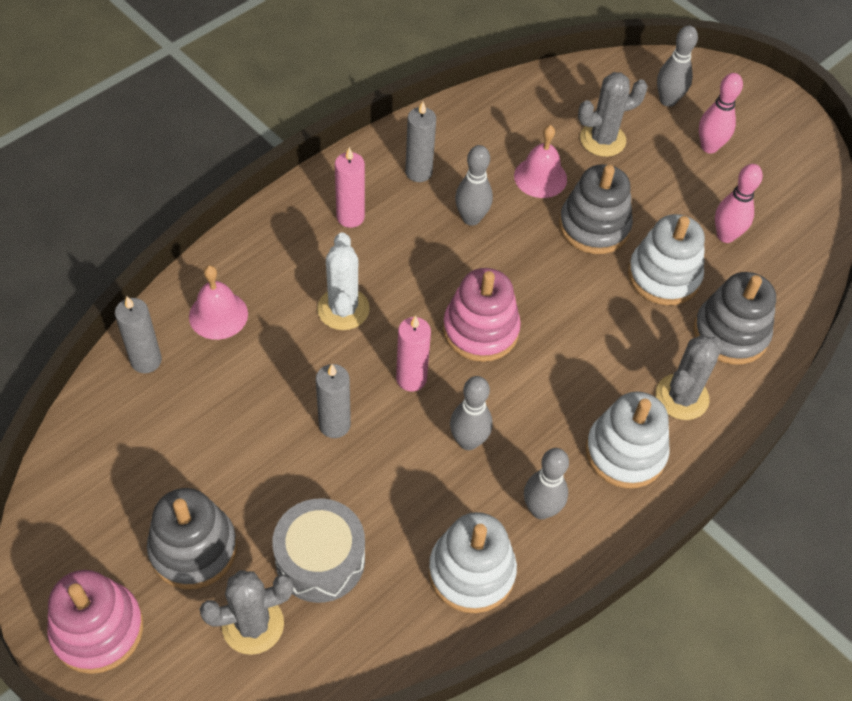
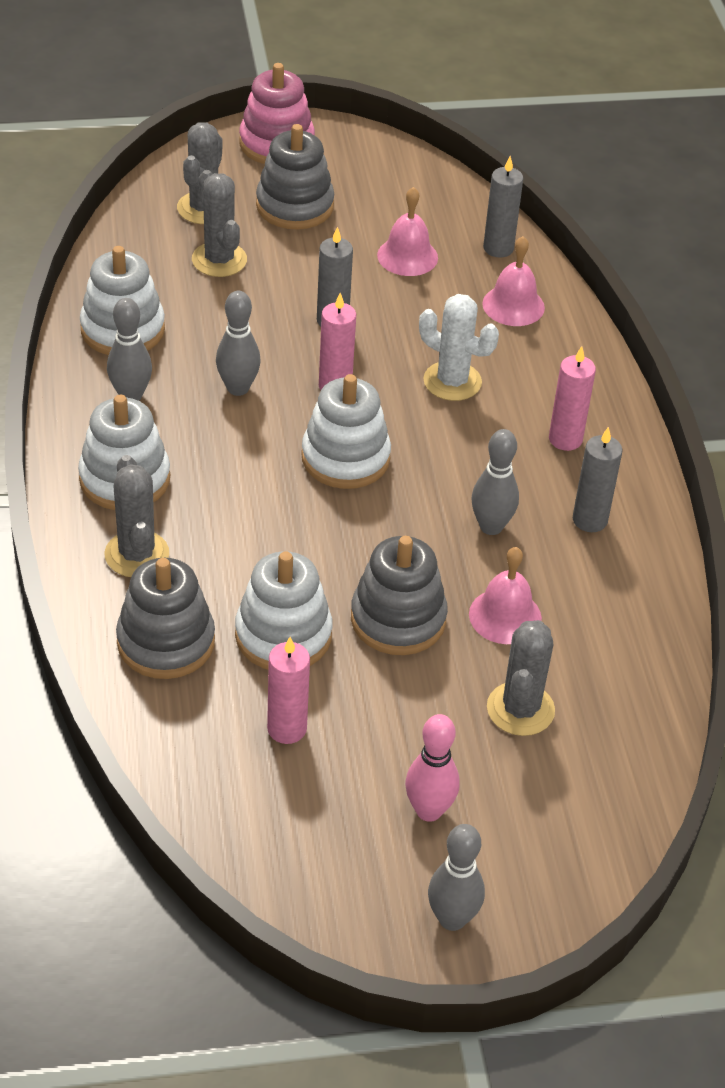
camera: 125 degrees right, 10 degrees down
(206, 419) = (407, 256): none -> pink bell
(320, 560) = (219, 260): grey drum -> grey cactus
(480, 330) = (345, 458): pink stacking toy -> white stacking toy
(668, 100) = (539, 822): grey bowling pin -> grey bowling pin (452, 919)
(725, 236) = (287, 729): pink bowling pin -> pink candle

